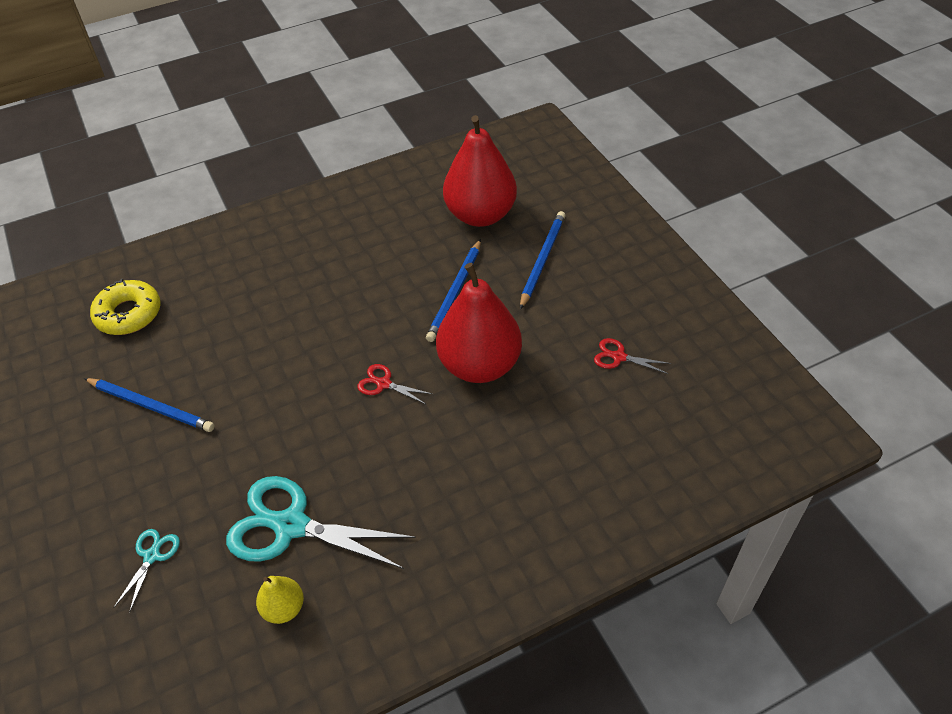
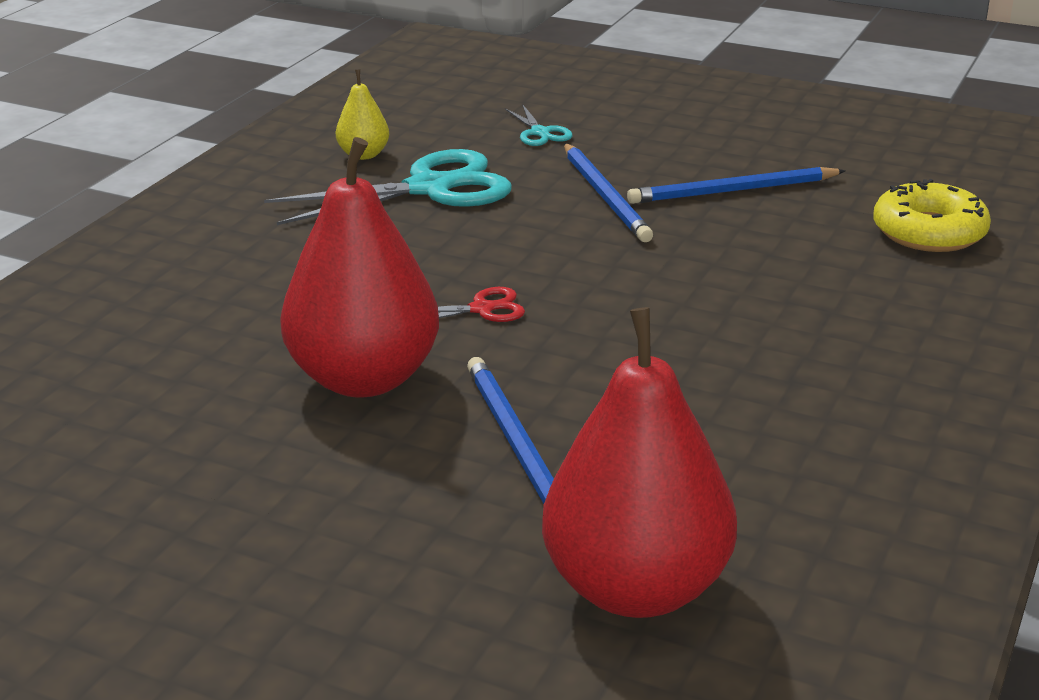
camera: 140 degrees right, 20 degrees down
(542, 260) = (411, 565): blue pencil -> blue pencil (605, 196)
(618, 357) = (133, 480): red scissors -> none

